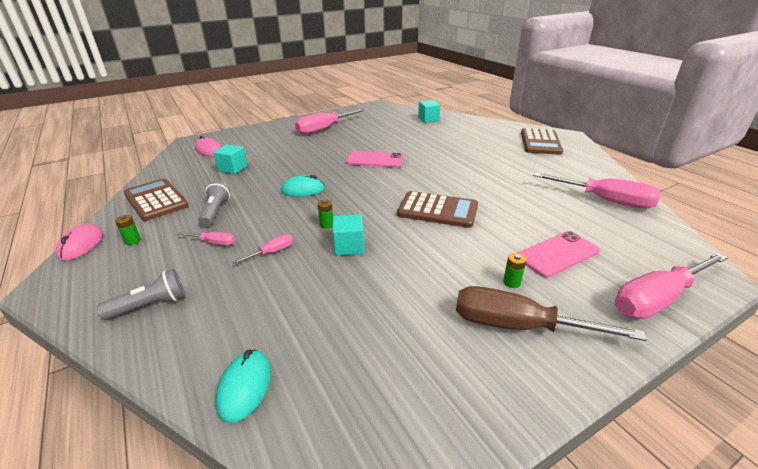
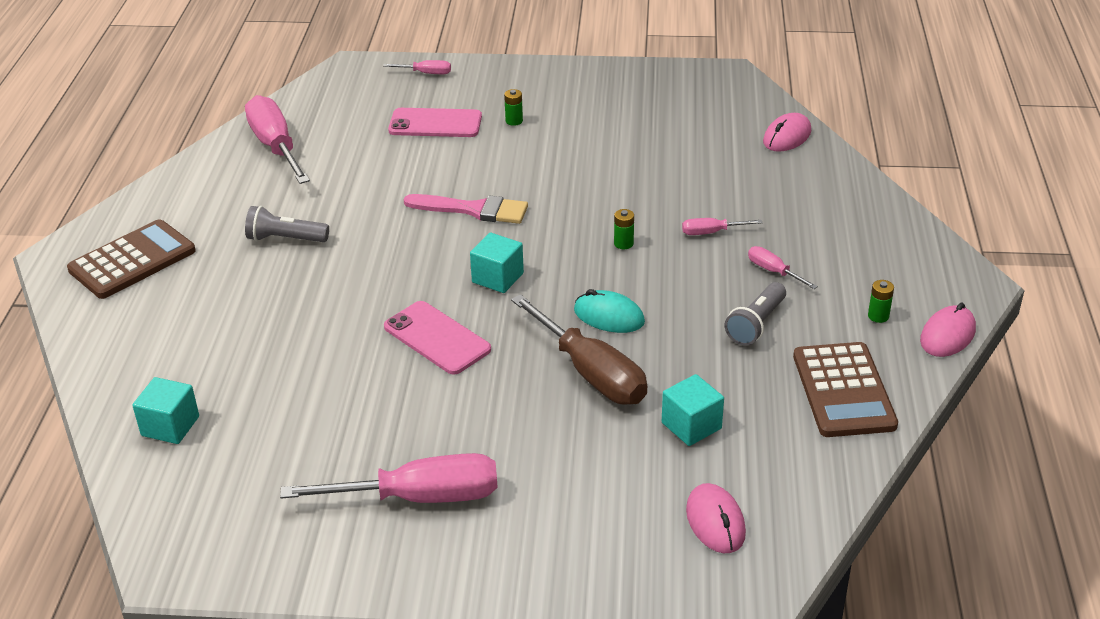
camera: 145 degrees left, 5 degrees up
(150, 305) = (856, 222): grey flashlight -> grey flashlight (285, 239)
(245, 387) = (787, 137): turquoise mouse -> pink mouse
(349, 246) = (623, 206): turquoise cube -> turquoise cube (497, 278)
(437, 210) = (474, 210): brown calculator -> pink brush
(518, 326) = (556, 97): brown screwdriver -> brown screwdriver (590, 373)
(657, 299) = (426, 73): pink screwdriver -> pink screwdriver, size x0.46

